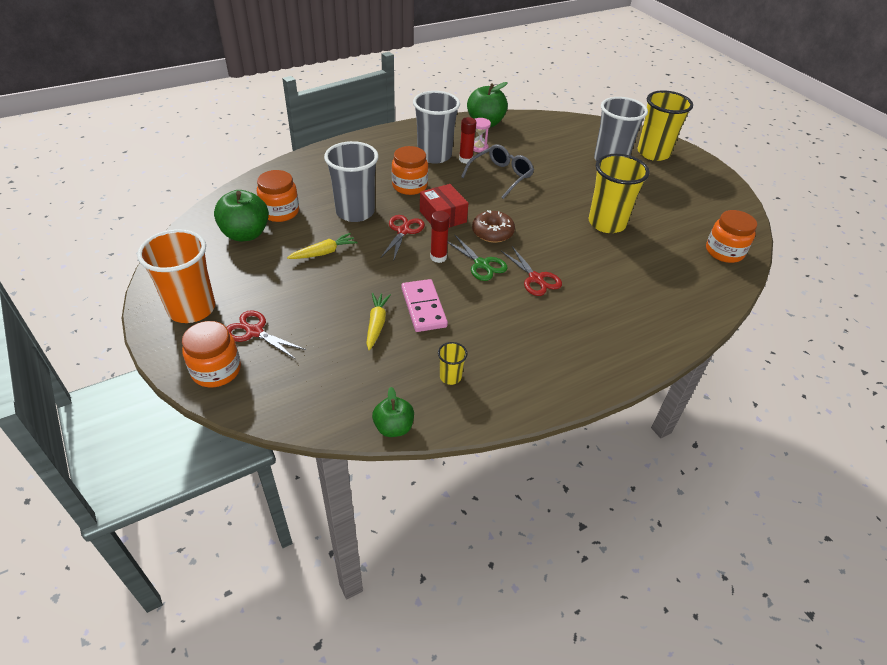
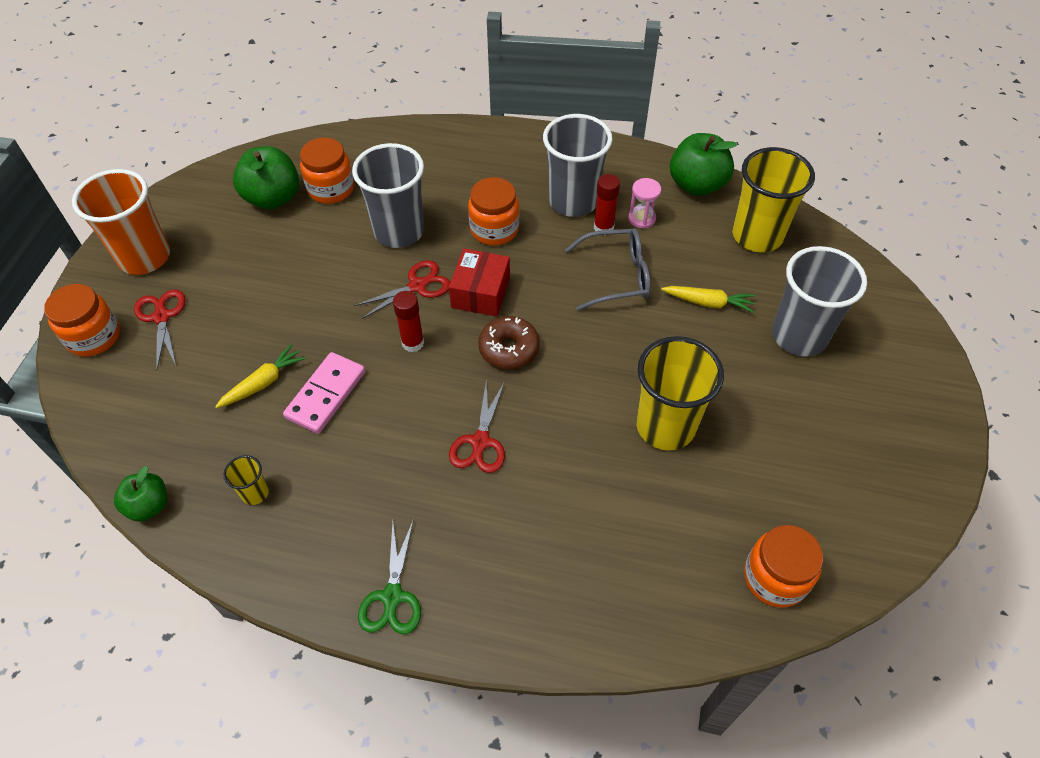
camera: 45 degrees right, 10 degrees up
(324, 253) = (314, 264): yellow carrot -> yellow carrot (708, 302)
(481, 264) = (445, 382): green scissors -> green scissors (392, 596)
(653, 153) = (884, 361): yellow cup -> yellow cup (757, 236)

